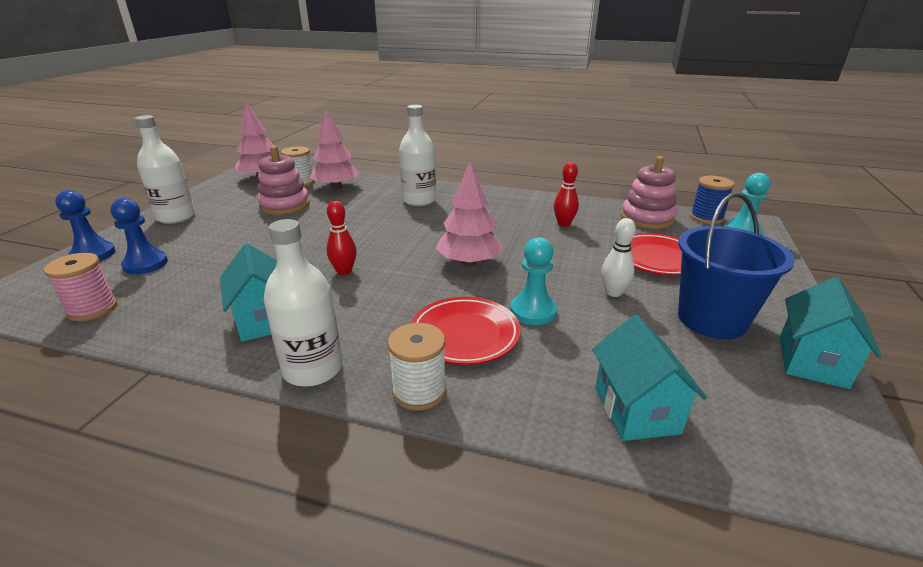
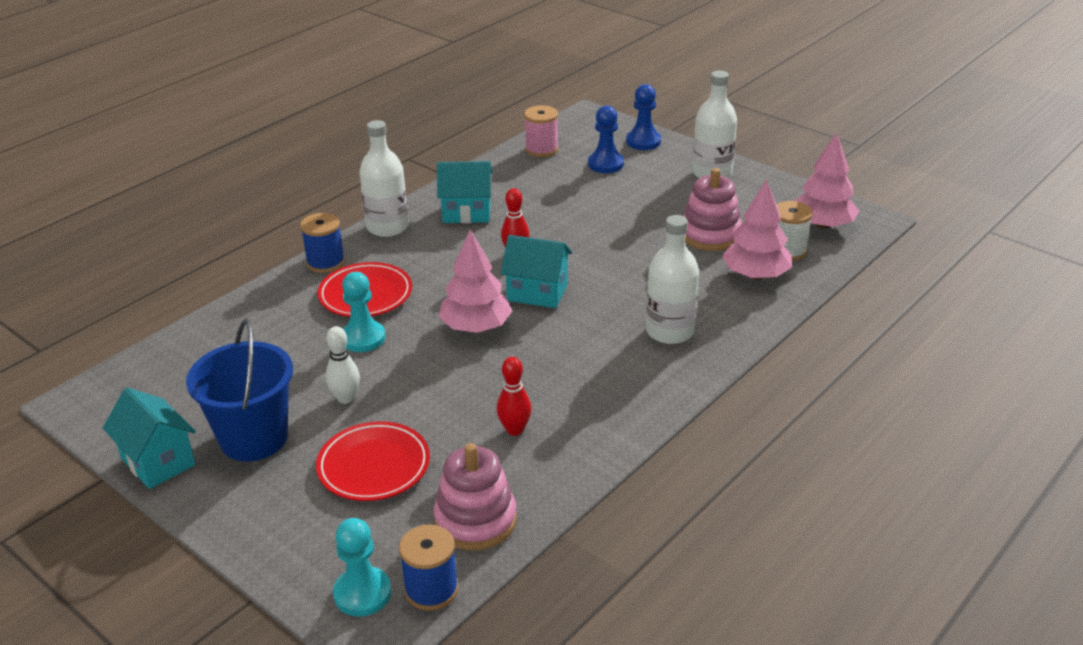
camera: 115 degrees right, 5 degrees up
(419, 391) = (325, 262): white spool -> blue spool
(636, 410) = (220, 342): turquoise house -> turquoise house (537, 292)

